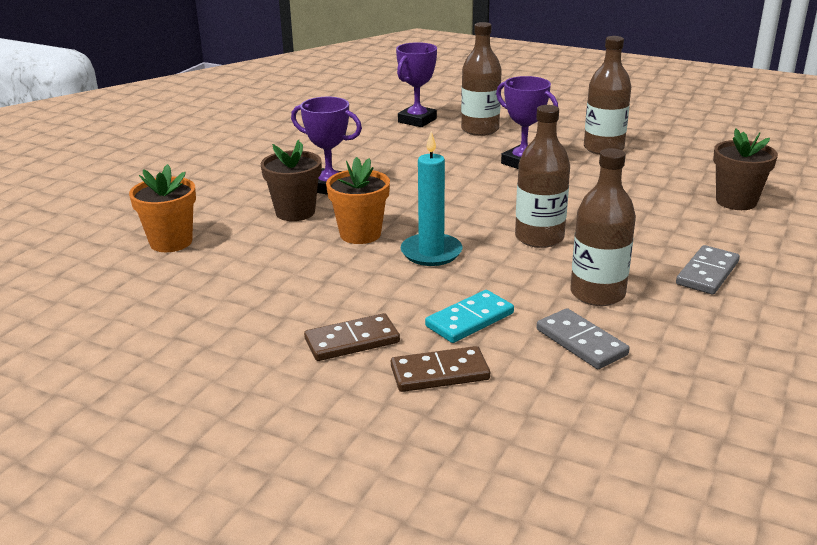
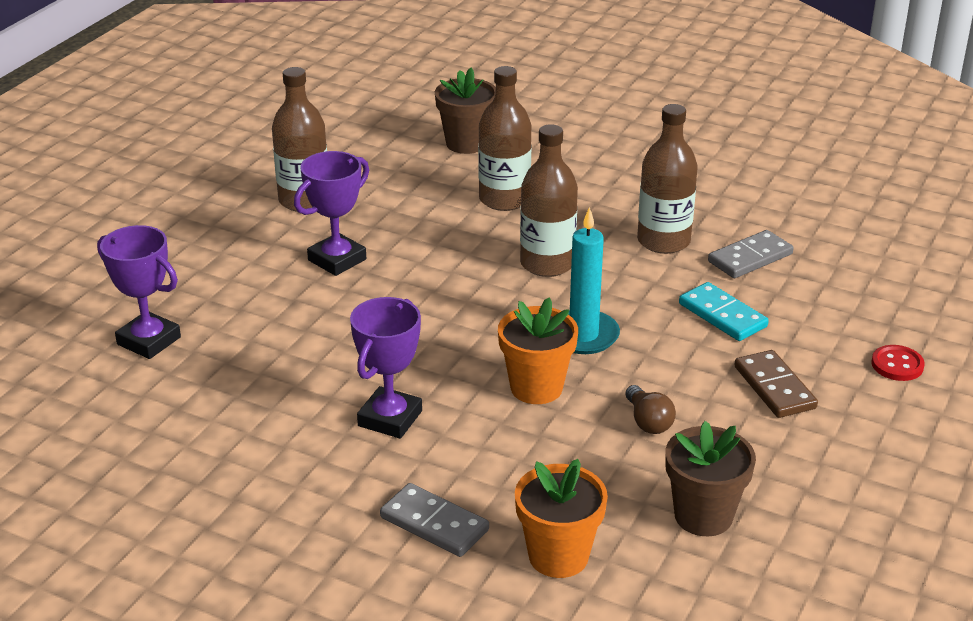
camera: 90 degrees left, 5 degrees up
(295, 212) = (469, 446): brown flower pot -> brown flower pot (703, 516)
(311, 278) = (648, 421): none -> brown light bulb
(386, 422) = (897, 365): none -> red button
(439, 373) = (816, 335): brown domino -> none
(480, 129) = (208, 286): brown bottle -> brown bottle (504, 199)
(707, 273) = (619, 181): grey domino -> grey domino (434, 523)

